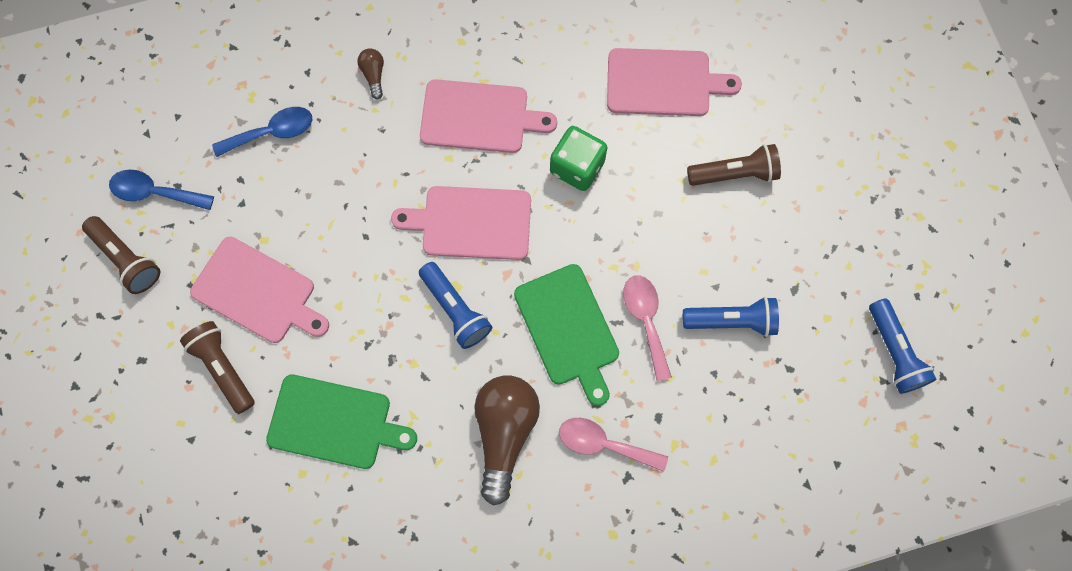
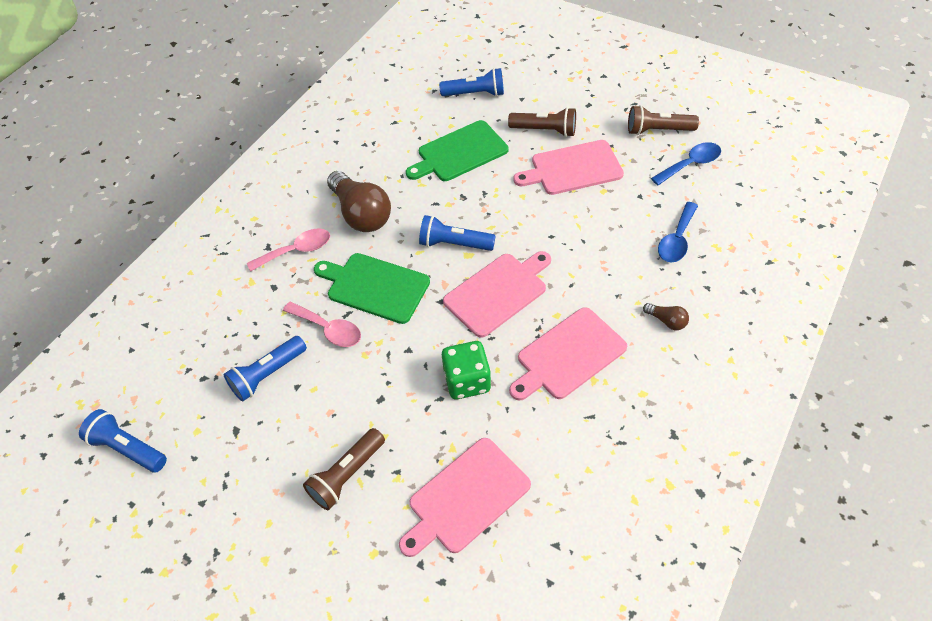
camera: 140 degrees right, 20 degrees down
(226, 498) = (475, 94): none -> blue flashlight

